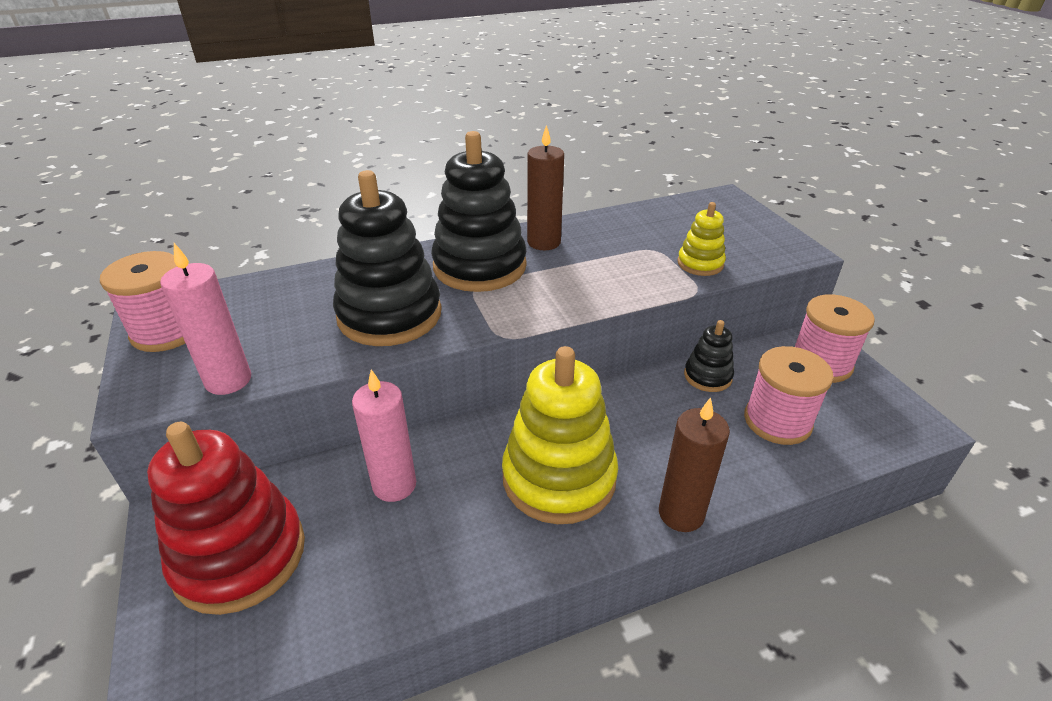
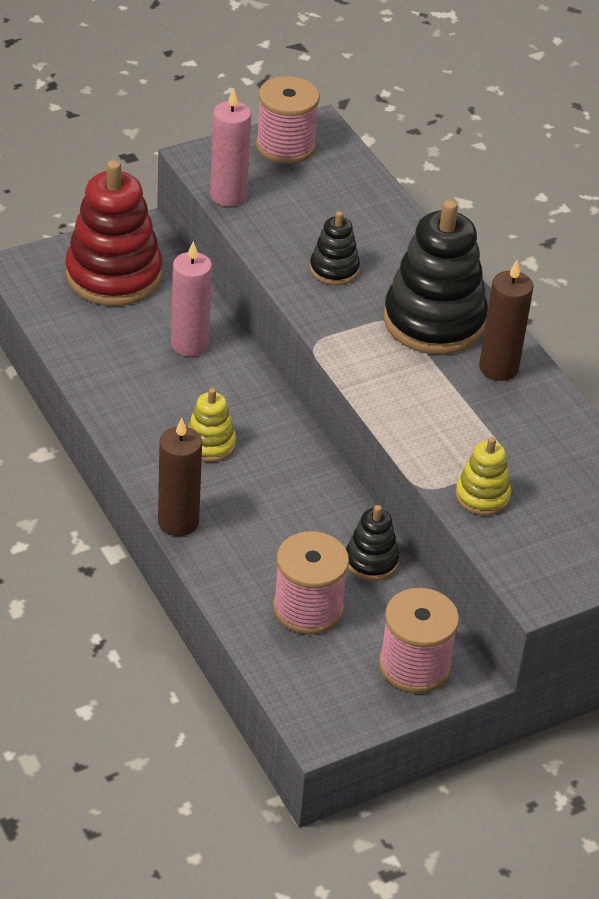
camera: 80 degrees right, 5 degrees up
(389, 315) = (334, 269): black stacking toy -> black stacking toy, size x0.49
(559, 478) = (210, 444): yellow stacking toy -> yellow stacking toy, size x0.49

